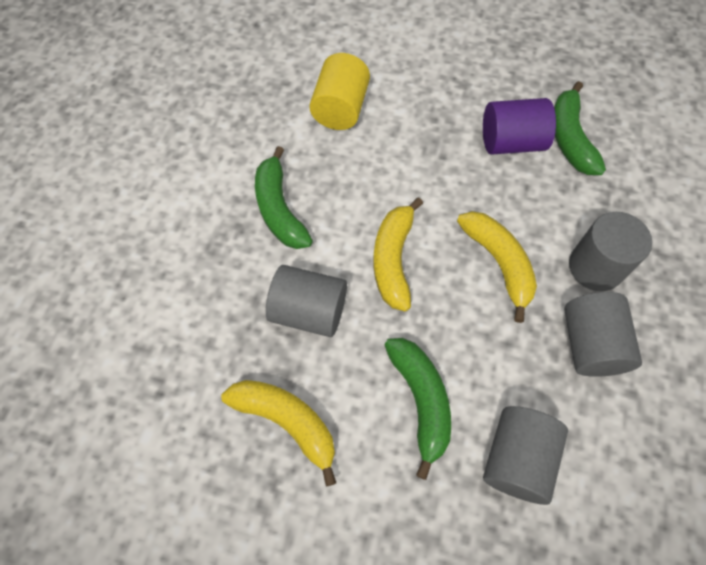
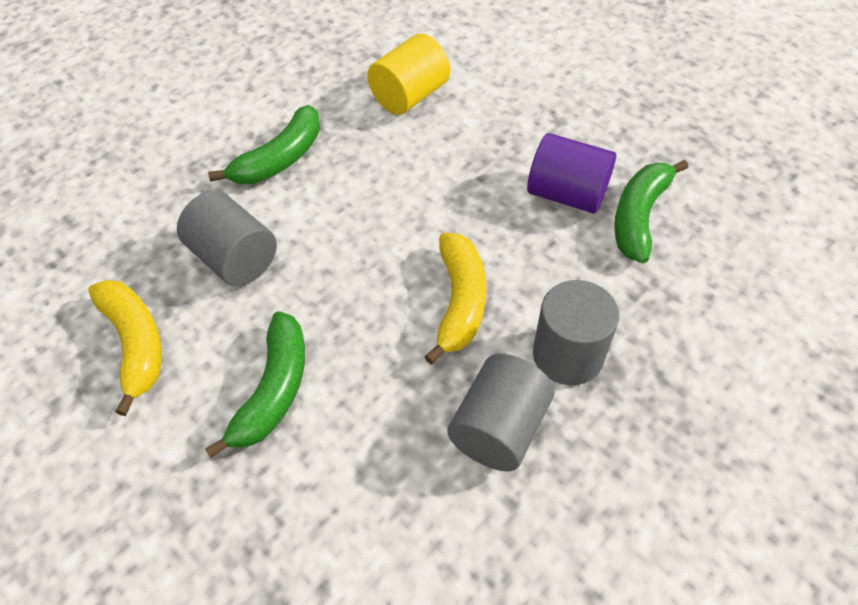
camera: 30 degrees right, 10 degrees down
(279, 209) = (280, 159): green banana -> green banana turned 150 degrees counterclockwise
(393, 260) = (352, 250): yellow banana -> none
(516, 459) = (326, 497): grey cylinder -> none

